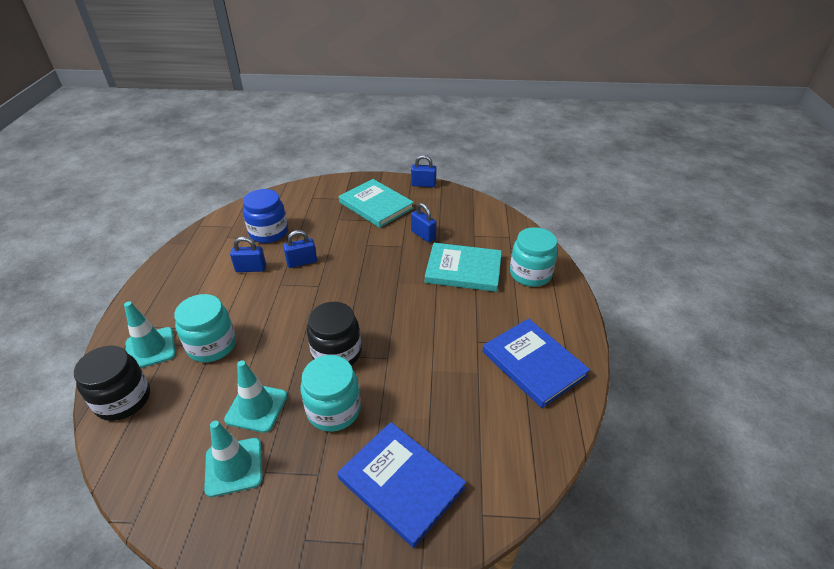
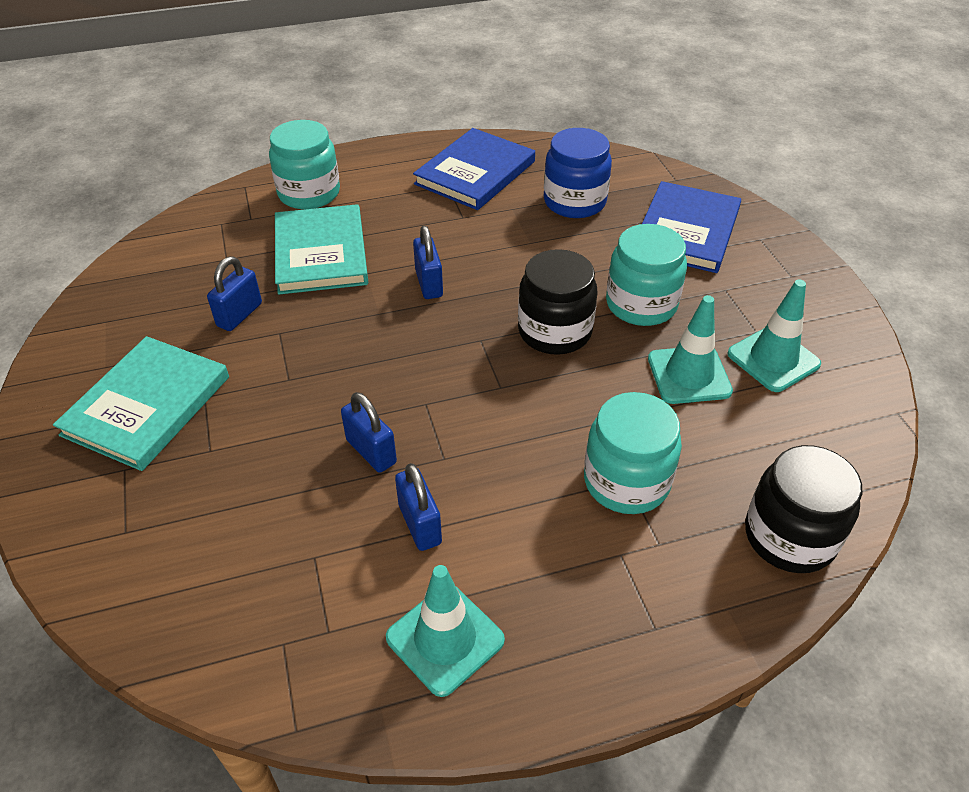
camera: 110 degrees left, 5 degrees up
(150, 348) = (685, 567): turquoise traffic cone -> turquoise traffic cone (445, 639)
(269, 232) = (289, 552): blue jar -> blue jar (574, 202)
(423, 184) = (54, 356): blue padlock -> blue padlock (429, 284)

